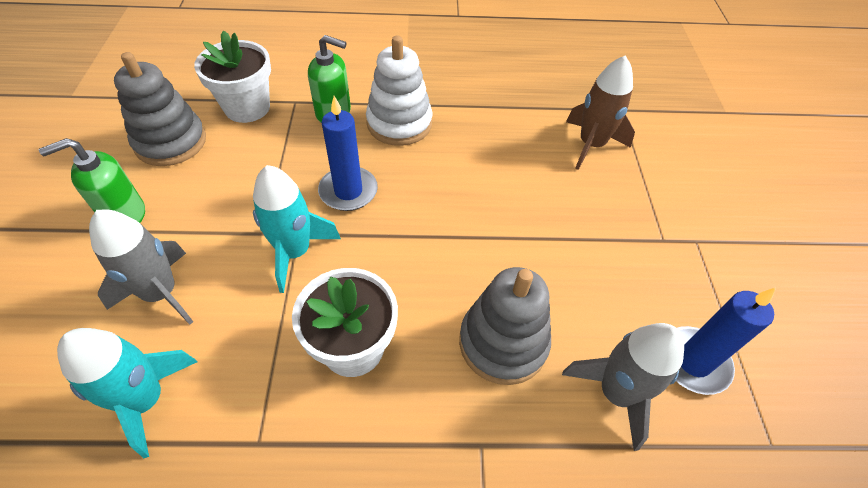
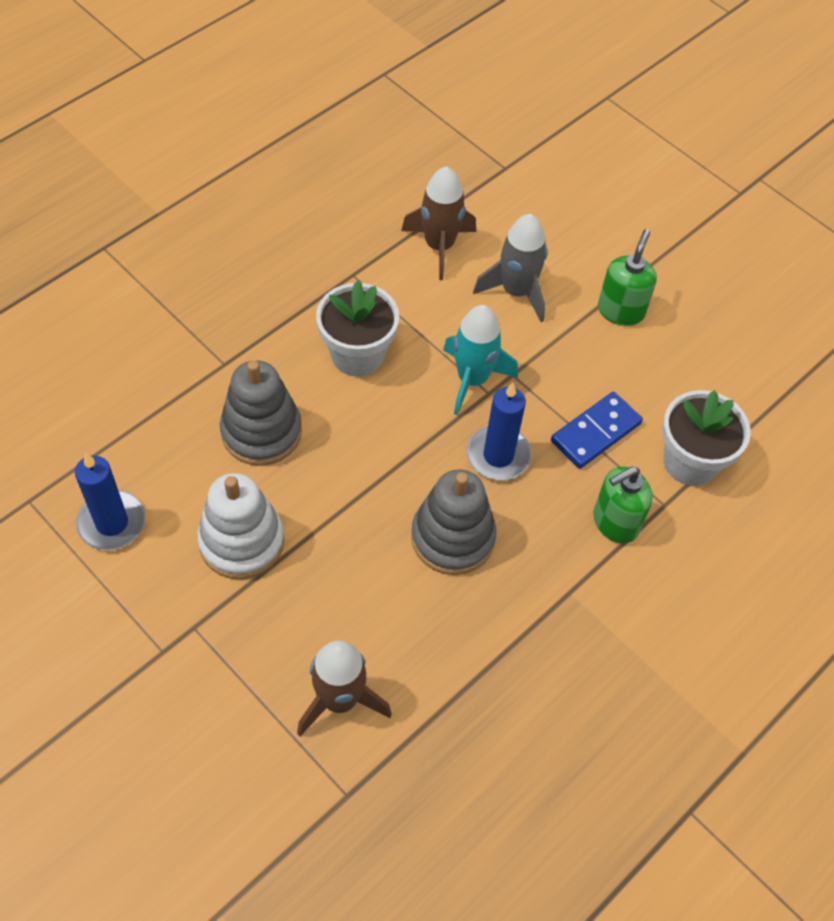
camera: 135 degrees right, 5 degrees up
(146, 400) = (439, 246): turquoise rocket -> brown rocket
(171, 142) = (689, 381): grey stacking toy -> grey stacking toy (453, 537)
(271, 159) = (595, 432): none -> blue domino
(399, 123) = (544, 562): white stacking toy -> white stacking toy (241, 541)
(616, 393) = (157, 457): grey rocket -> none

